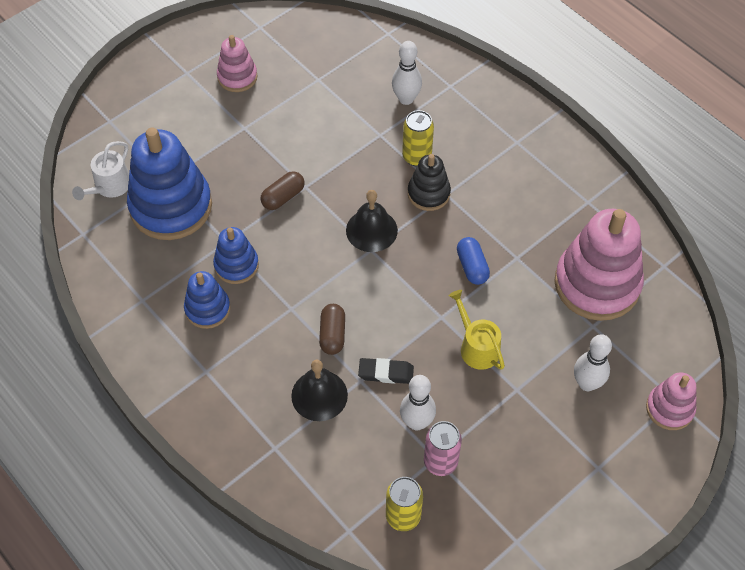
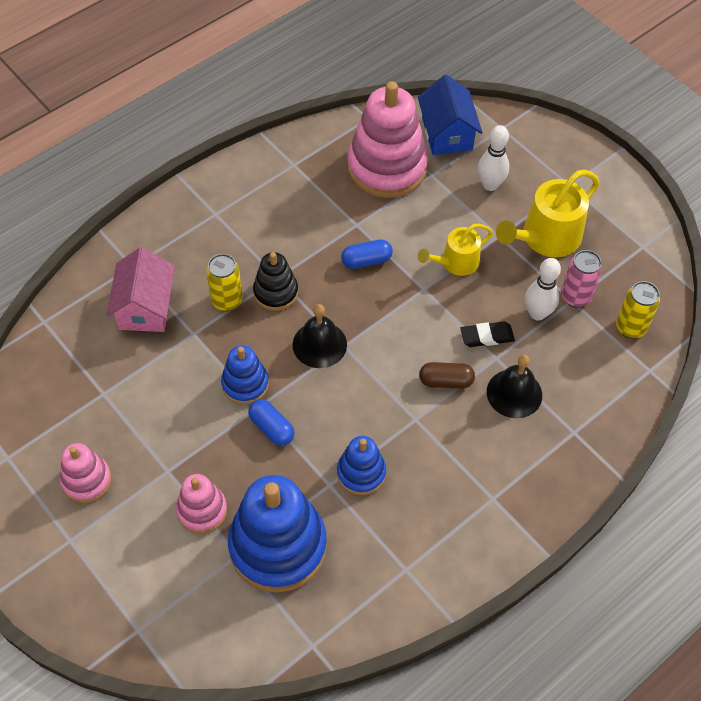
camera: 90 degrees left, 0 degrees up
(110, 186) = (243, 619): white watering can -> none
(207, 309) = (417, 500): blue stacking toy -> blue stacking toy (245, 384)
(283, 197) = (271, 428): brown capsule -> blue capsule
(386, 373) = (487, 336): black eraser -> black eraser turned 75 degrees clockwise
(406, 99) = (145, 307): white bowling pin -> pink house
(518, 437) = (546, 237): none -> yellow watering can
(655, 342) = (447, 133): none -> blue house
(669, 408) = (511, 132): pink stacking toy -> pink stacking toy (202, 510)

